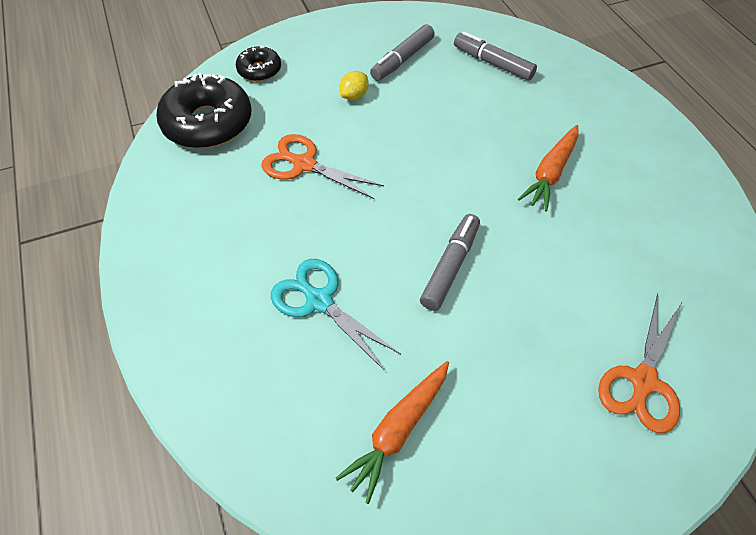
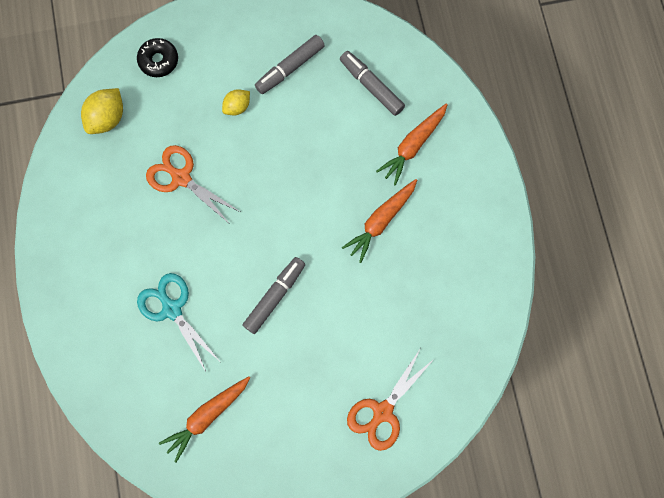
camera: 10 degrees right, 20 degrees up
(208, 123) = (107, 118): black donut -> yellow lemon
(557, 104) = (413, 146): none -> orange carrot

